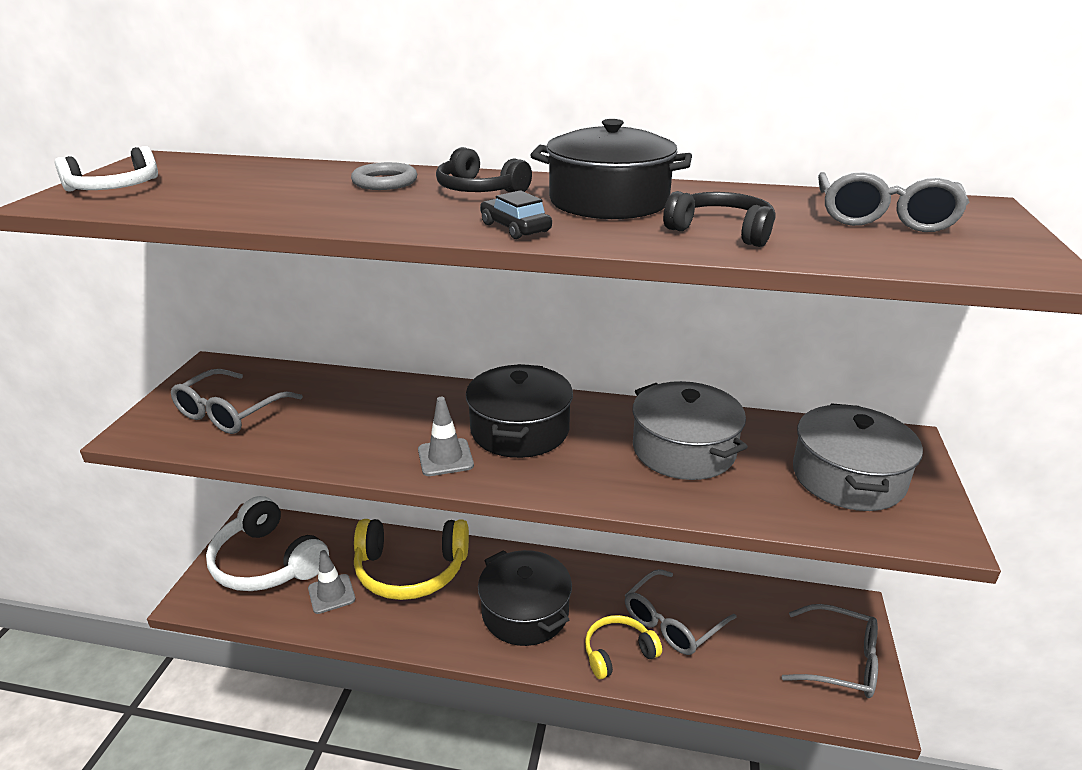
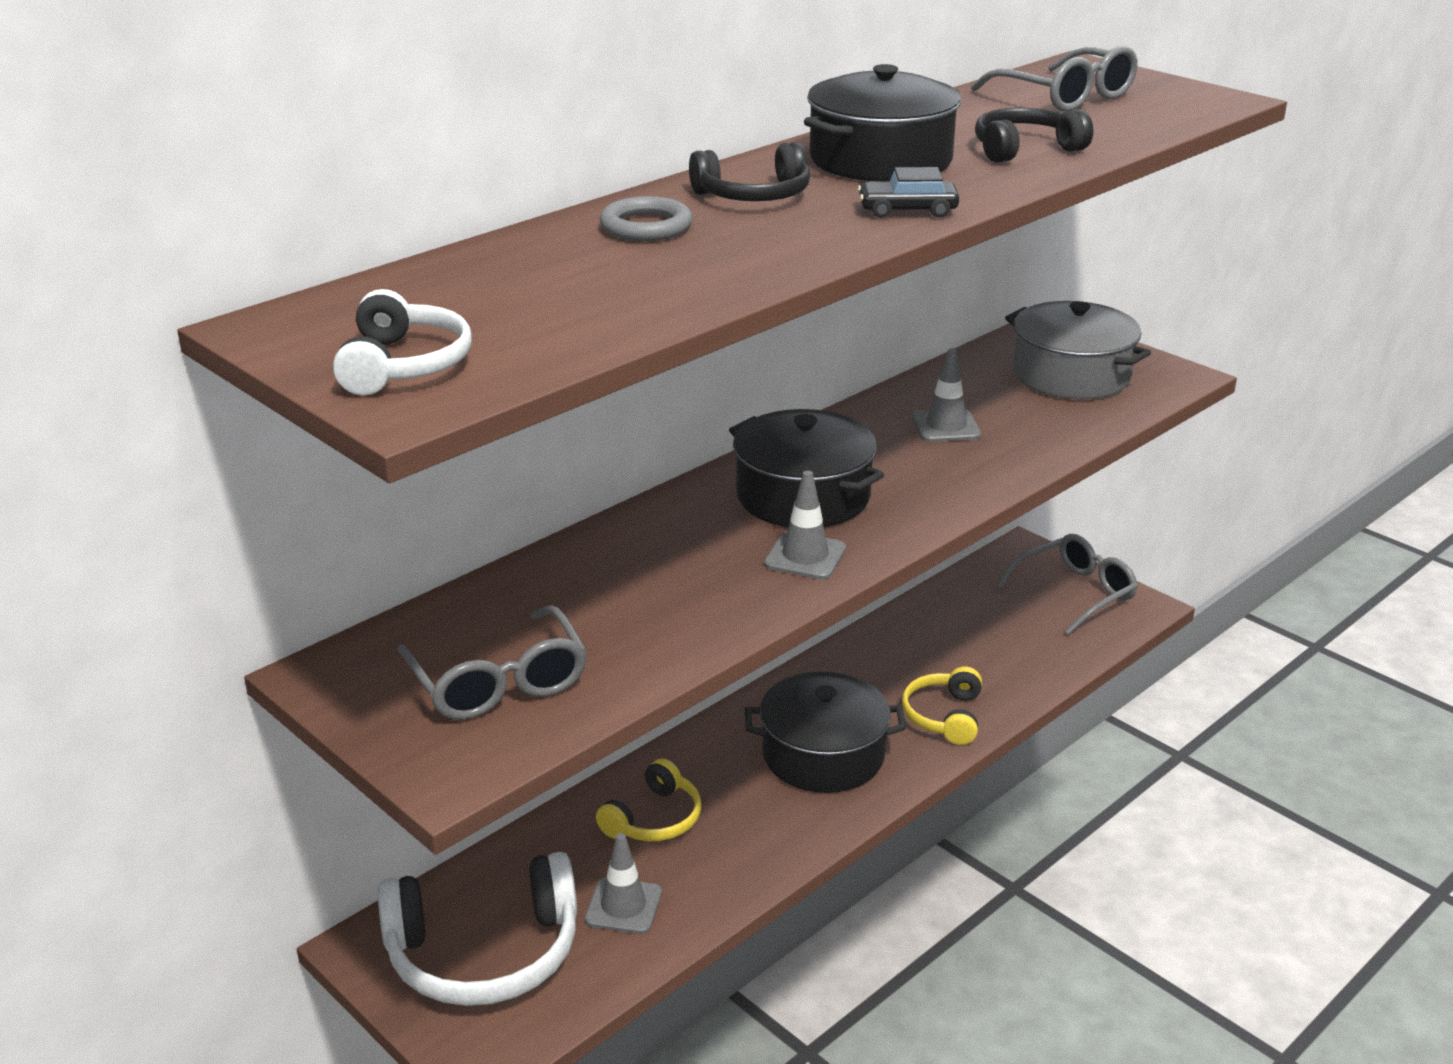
camera: 55 degrees left, 0 degrees up
(410, 570) = (654, 819): yellow headphones -> yellow headphones, size x0.56
(672, 622) = (937, 662): grey glasses -> none
(683, 449) = (946, 426): grey pot -> grey traffic cone

